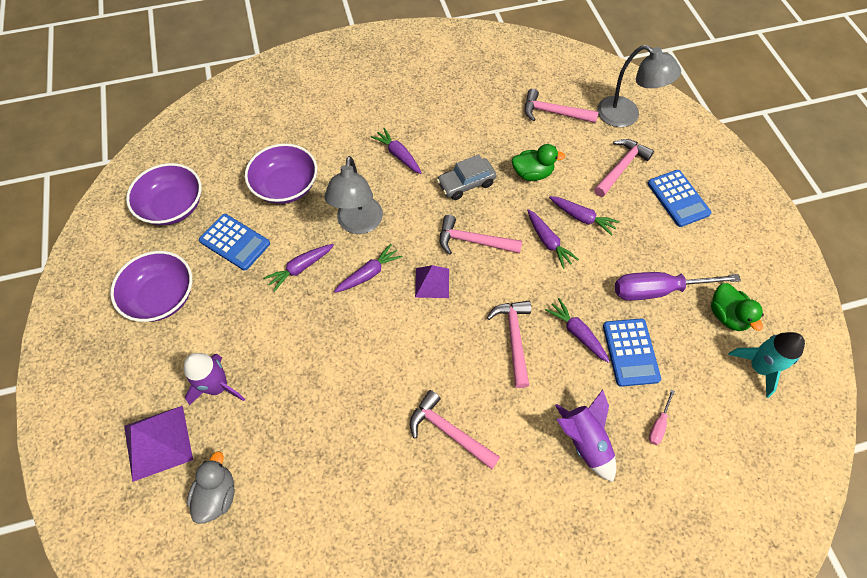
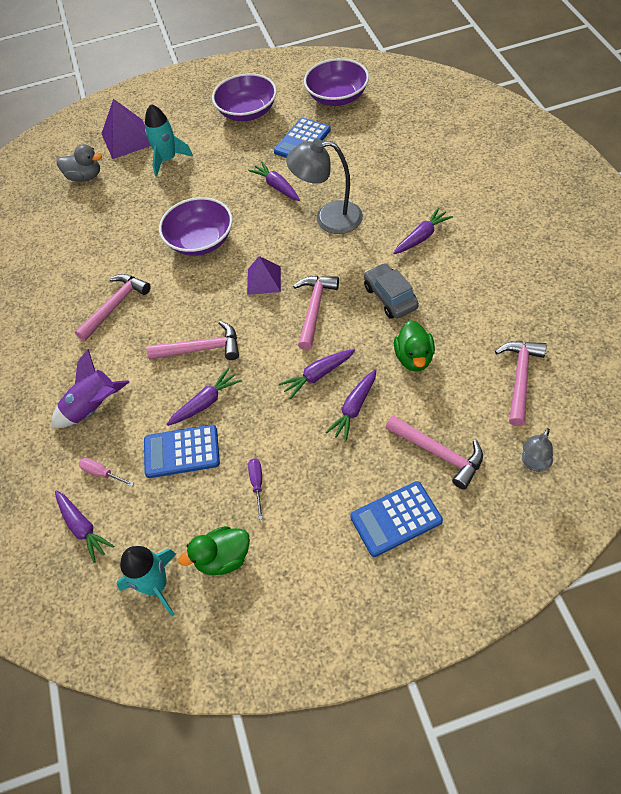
camera: 95 degrees right, 5 degrees down
(218, 387) = (168, 159): purple rocket -> turquoise rocket
(286, 186) = (368, 161): purple bowl -> purple bowl (200, 241)
(369, 273) = (273, 233): purple carrot -> purple carrot (83, 528)
(626, 116) = (534, 464): grey lamp -> grey lamp, size x0.52
(657, 290) = (257, 484): purple screwdriver -> purple screwdriver, size x0.44

